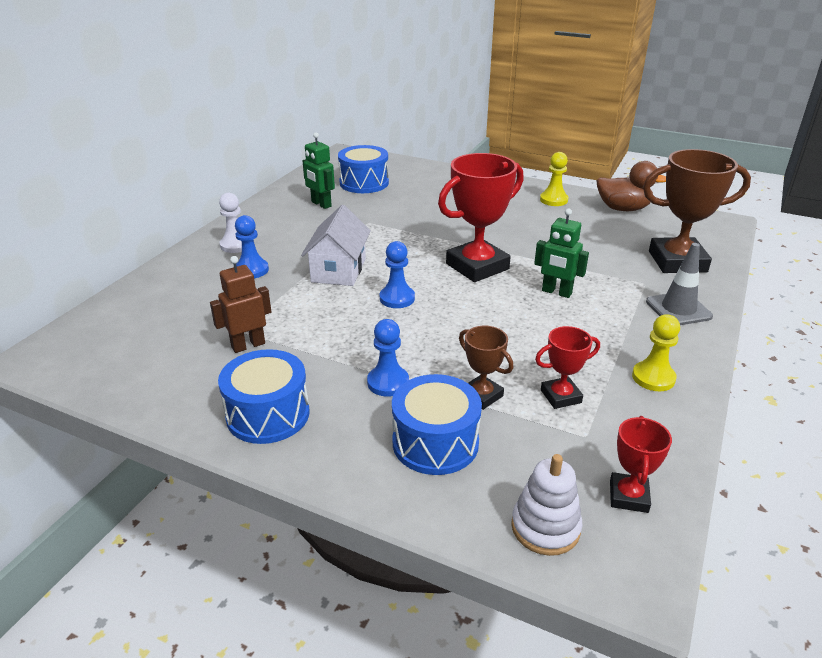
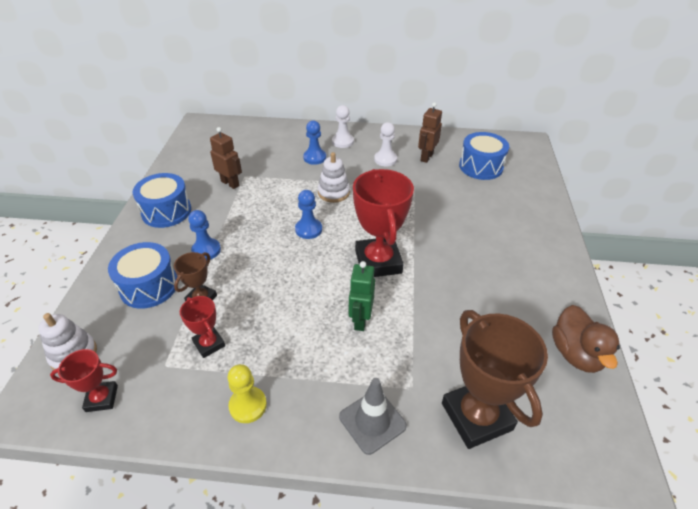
camera: 70 degrees right, 10 degrees up
(302, 227) = (385, 159): none -> white pawn
(321, 204) = (426, 157): green robot -> brown robot
(338, 270) = (333, 192): white house -> white stacking toy
(477, 266) = (378, 262): red trophy -> red trophy turned 45 degrees clockwise
(553, 200) = (549, 291): yellow pawn -> none

